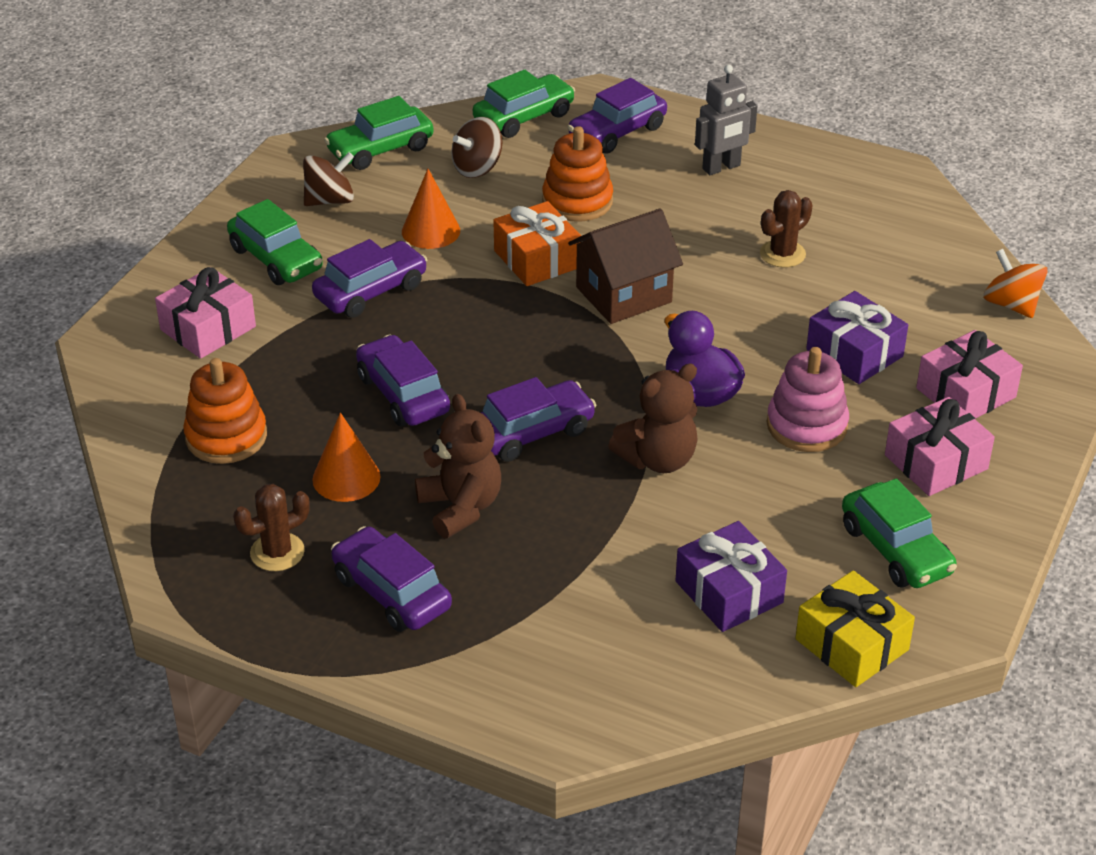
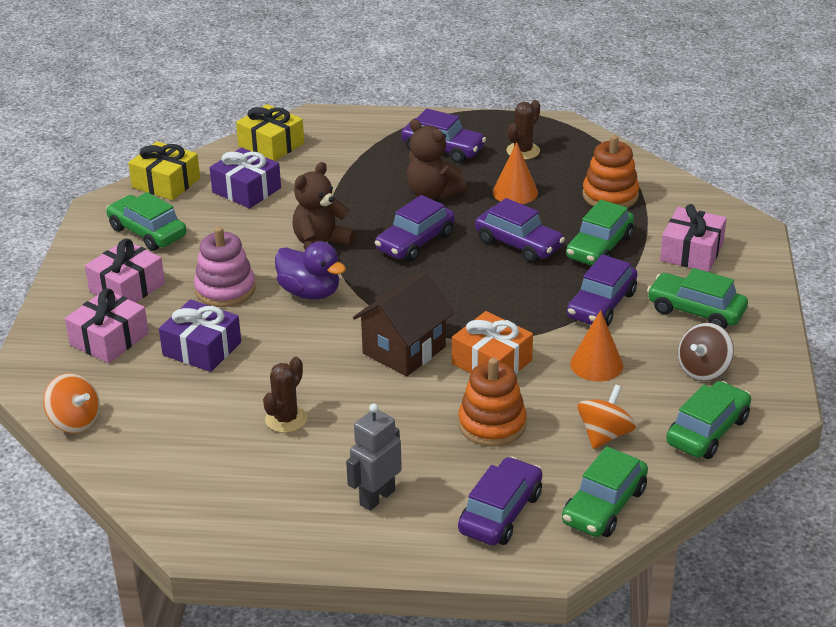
camera: 160 degrees right, 5 degrees down
(309, 363) = (599, 247): none -> green car
(477, 168) = (604, 435): brown spinning top -> orange spinning top
(657, 684) = (271, 145): none -> yellow gift

